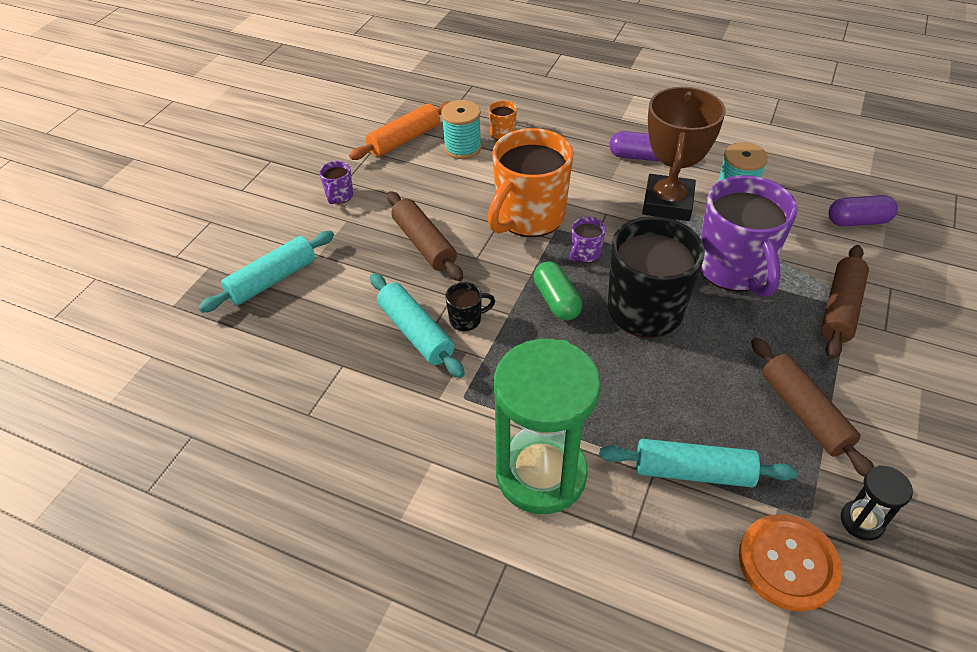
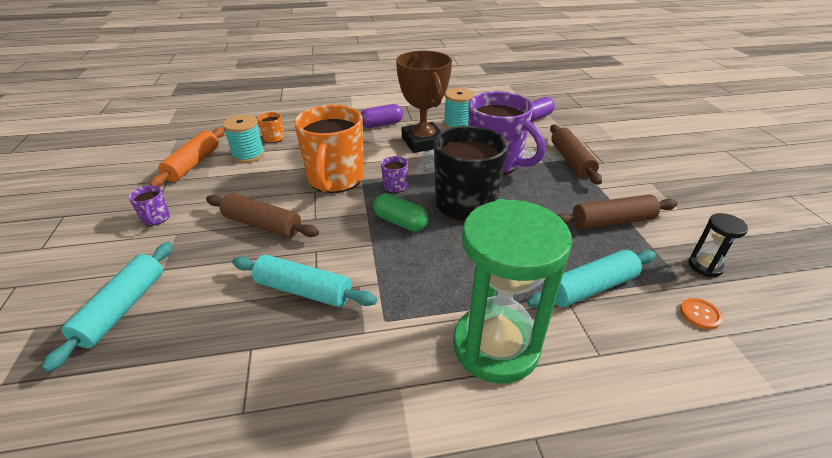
camera: 35 degrees left, 10 degrees down
(466, 319) = (340, 262): black mug -> none
(788, 563) = (700, 314): orange button -> orange button, size x0.47
(804, 413) = (612, 221): brown rolling pin -> brown rolling pin turned 45 degrees counterclockwise

